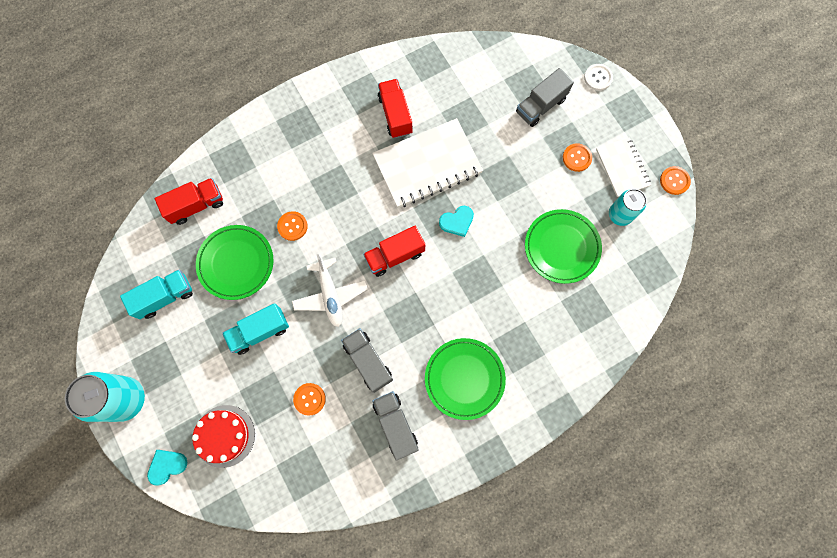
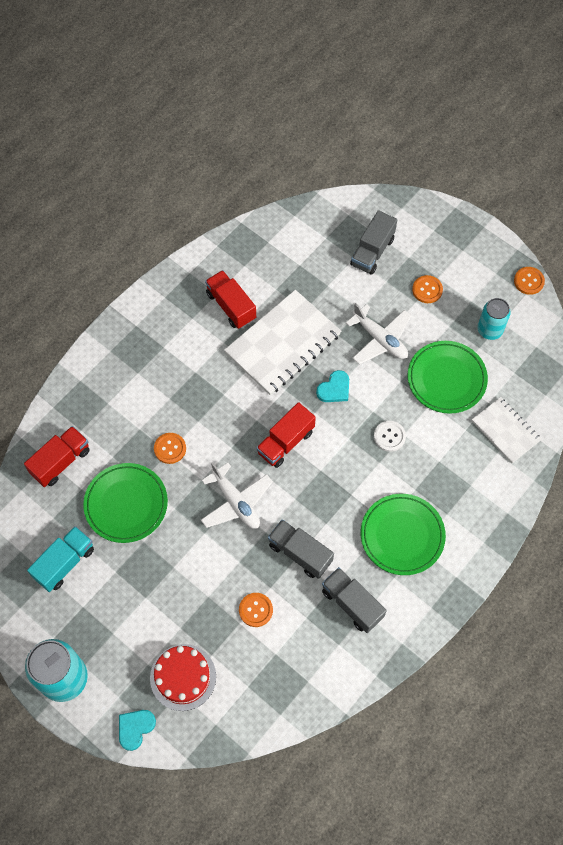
camera: 20 degrees left, 10 degrees down
(259, 331) = (178, 562): turquoise truck -> none
(516, 190) = (380, 339): none -> white plane
(598, 78) = (417, 208): white button -> white button (389, 436)
(622, 168) = (474, 285): white notebook -> white notebook (505, 431)

